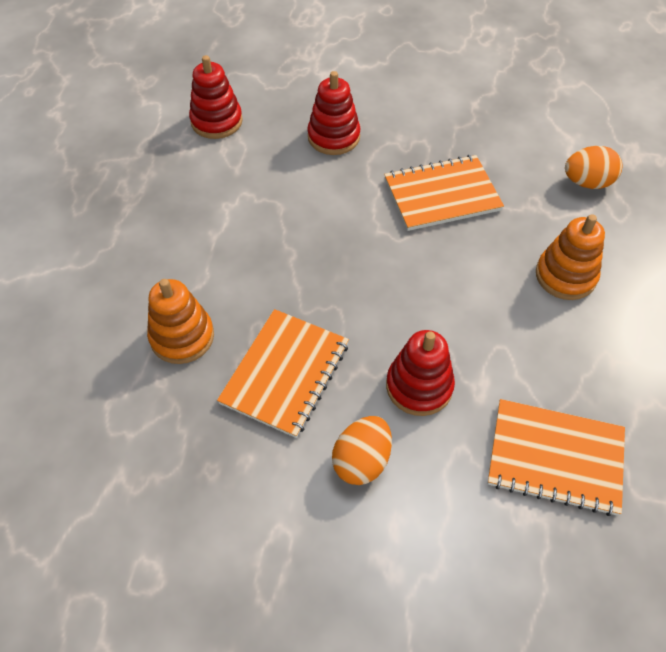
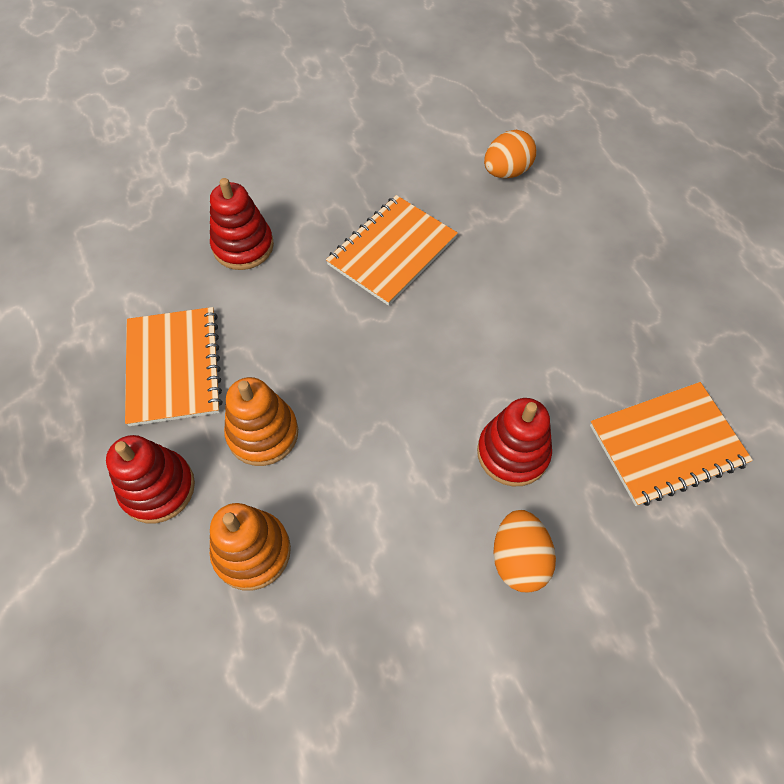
camera: 35 degrees left, 5 degrees up
(216, 121) = (103, 293): red stacking toy -> red stacking toy (158, 488)
(285, 373) = (385, 521): orange notebook -> orange notebook (174, 367)
(565, 276) = (553, 271): orange stacking toy -> orange stacking toy (263, 433)

